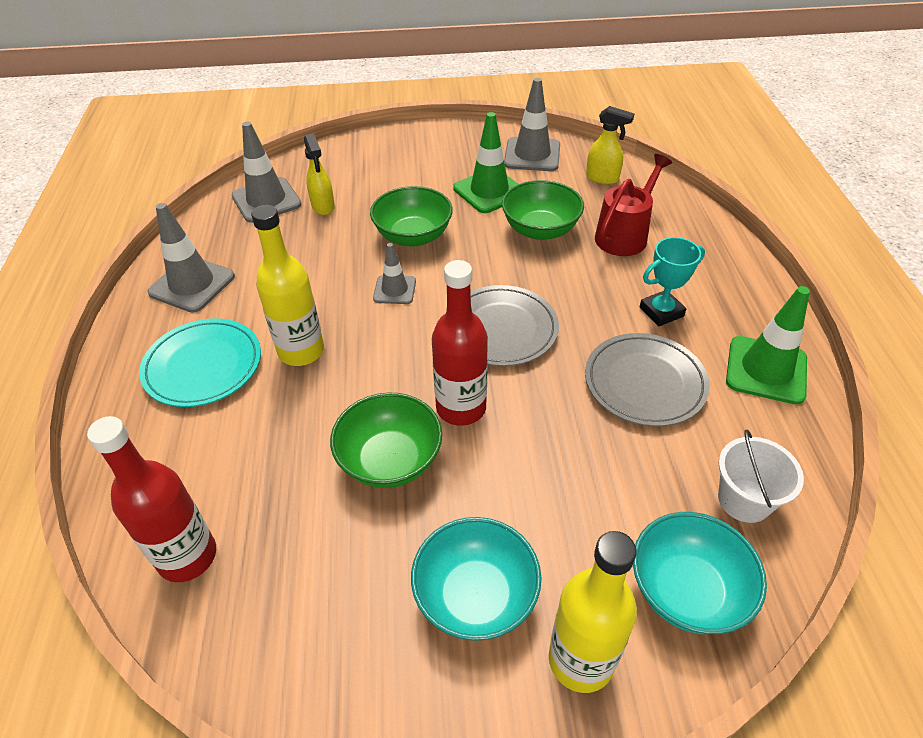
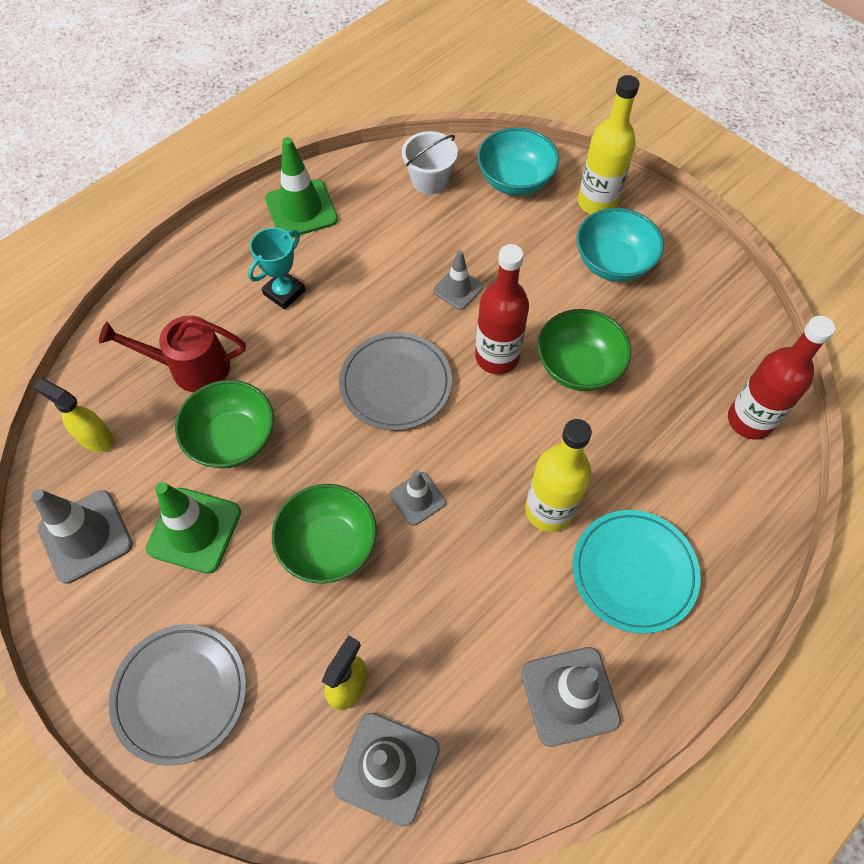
camera: 130 degrees left, 15 degrees up
(564, 428) = (458, 289): none -> grey traffic cone
(602, 178) = (95, 438): yellow spray bottle -> yellow spray bottle turned 45 degrees counterclockwise
(644, 383) = (374, 267): grey plate -> grey plate (180, 693)
(661, 312) = (284, 292): turquoise trophy -> turquoise trophy turned 75 degrees counterclockwise

